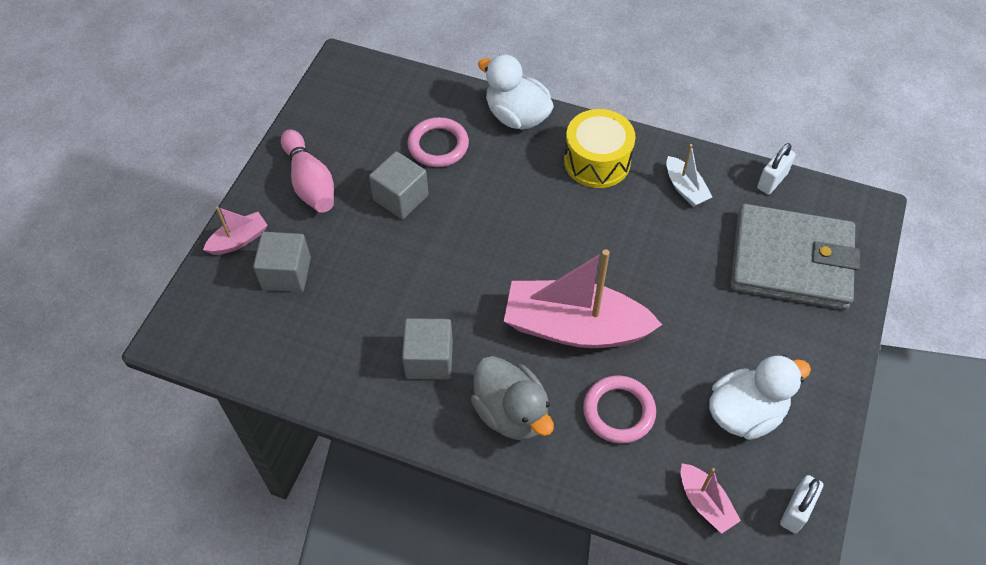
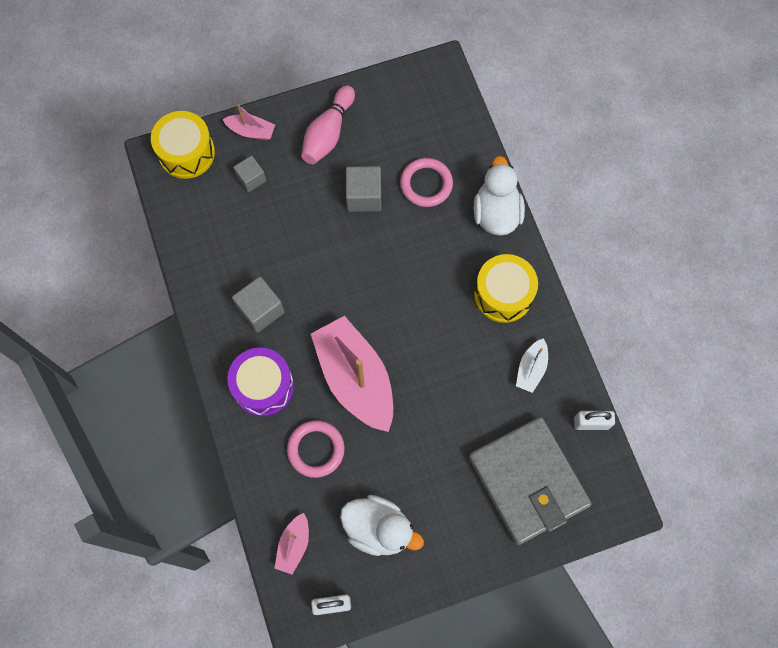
camera: 50 degrees right, 15 degrees up
(198, 309) = (186, 153): none -> yellow drum
(286, 273) = (251, 179): grey cube -> grey cube, size x0.66
(511, 413) = (263, 386): grey duck -> purple drum

